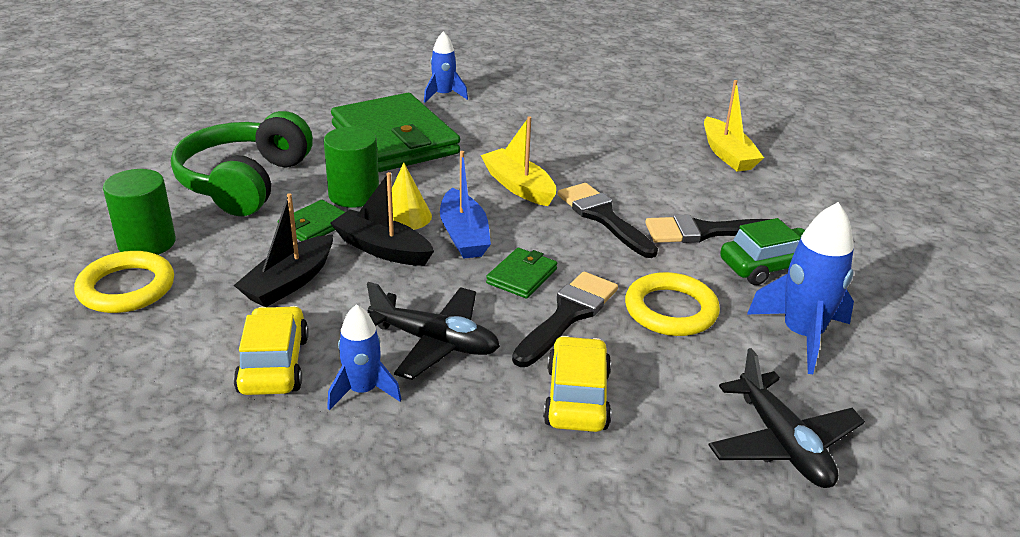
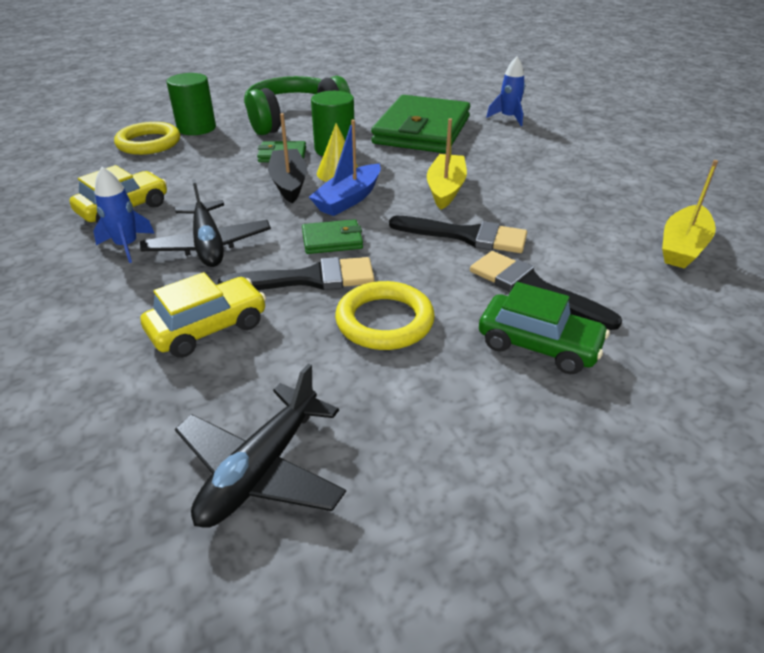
camera: 50 degrees right, 5 degrees up
(289, 282) = (212, 176): black boat -> none
(603, 217) = (466, 236): black brush -> black brush turned 90 degrees clockwise
(801, 335) = (452, 412): blue rocket -> none

